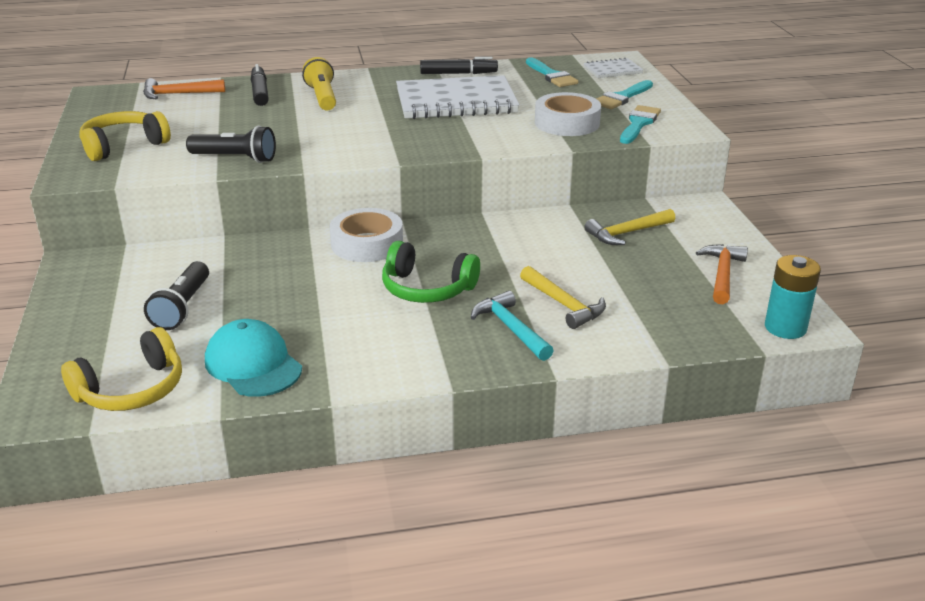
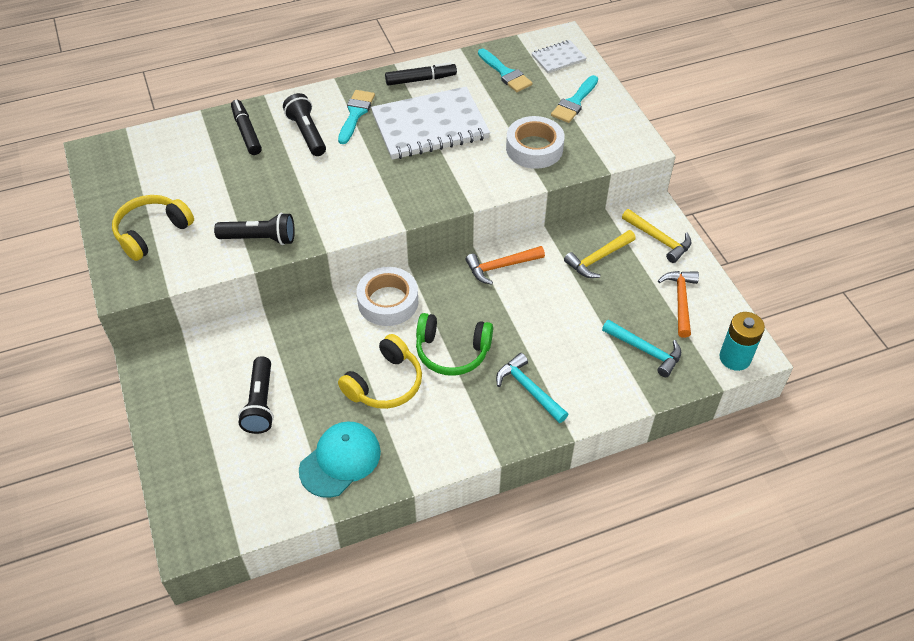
camera: 10 degrees left, 20 degrees up
(132, 389) = (255, 502): yellow headphones -> yellow headphones (385, 383)
(178, 94) = (171, 144): orange hammer -> orange hammer (501, 267)
(253, 364) = (340, 460): turquoise cap -> turquoise cap turned 90 degrees clockwise
(322, 97) = (307, 133): yellow flashlight -> black flashlight
(564, 304) = (564, 355): yellow hammer -> yellow hammer (659, 239)
(639, 123) = (596, 142): turquoise brush -> turquoise brush (355, 114)
(669, 310) = (645, 350): none -> turquoise hammer

